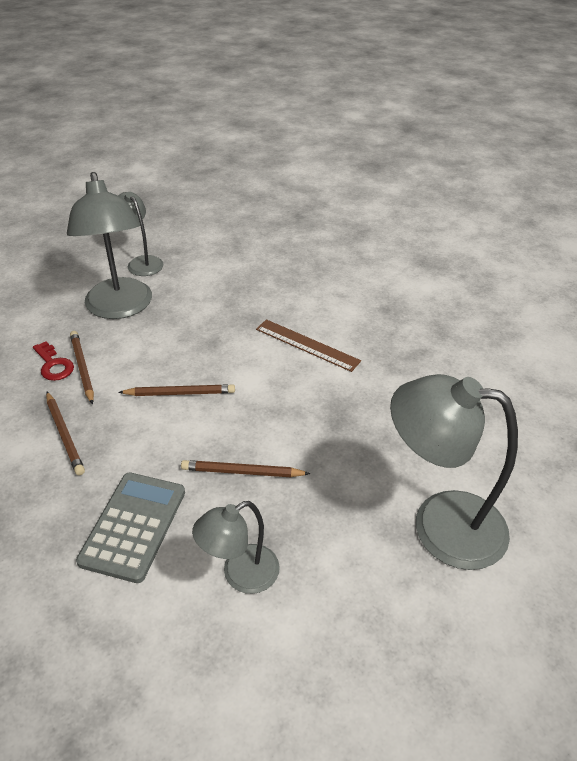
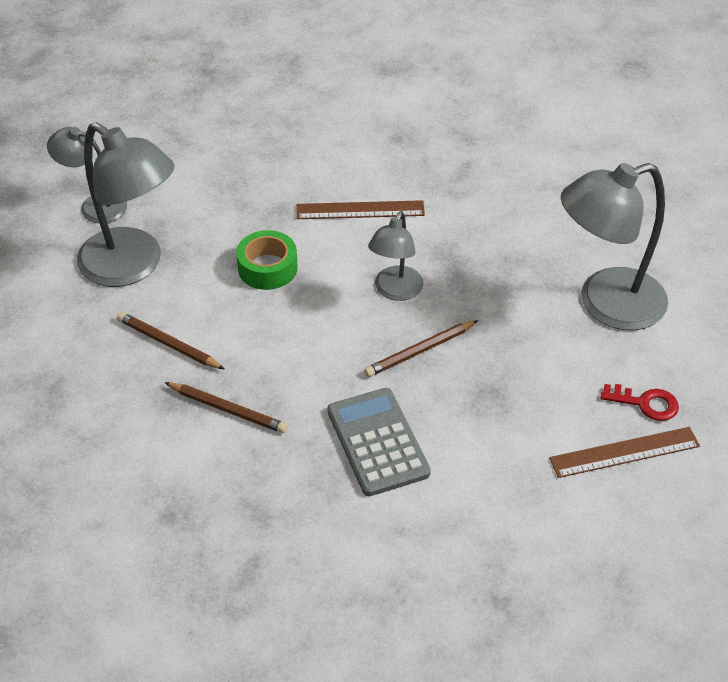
camera: 35 degrees left, 5 degrees up
(54, 365) = (135, 356): red key -> red key (645, 403)
(180, 393) = (292, 316): brown pencil -> none
(201, 352) = (267, 268): none -> green tape
(240, 575) = (499, 425): grey lamp -> grey lamp (395, 291)
(327, 680) = (624, 452): none -> brown ruler

